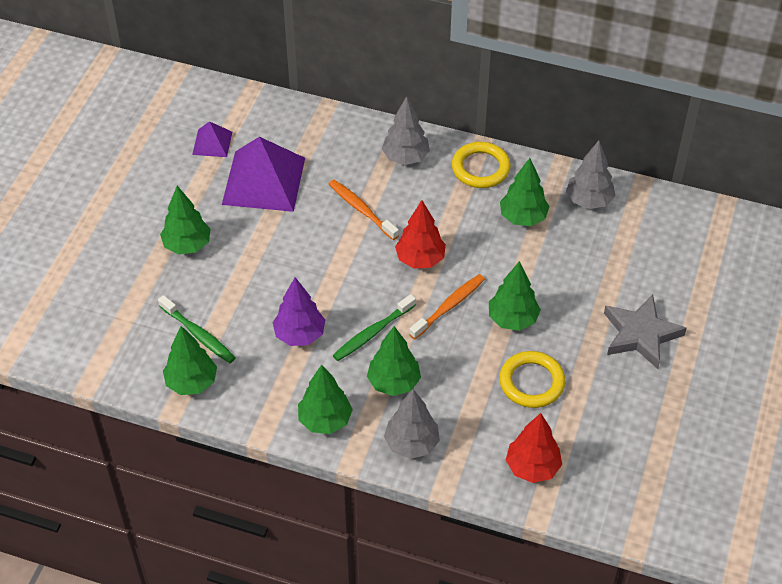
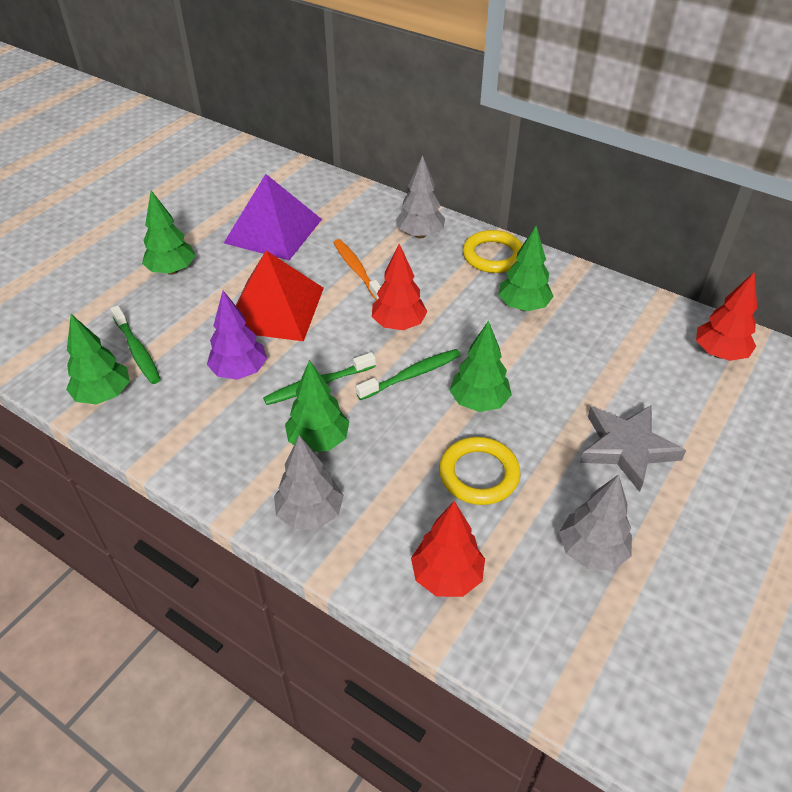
camera: 15 degrees right, 5 degrees down
(212, 143) = (241, 194): purple pyramid -> none
(303, 266) = (275, 309): none -> red pyramid
(325, 420) = (224, 464): green tree -> none
(449, 306) = (412, 375): orange toothbrush -> green toothbrush
(589, 201) = (600, 303): grey tree -> grey tree (591, 551)
(698, 231) = (719, 353): none -> red tree

